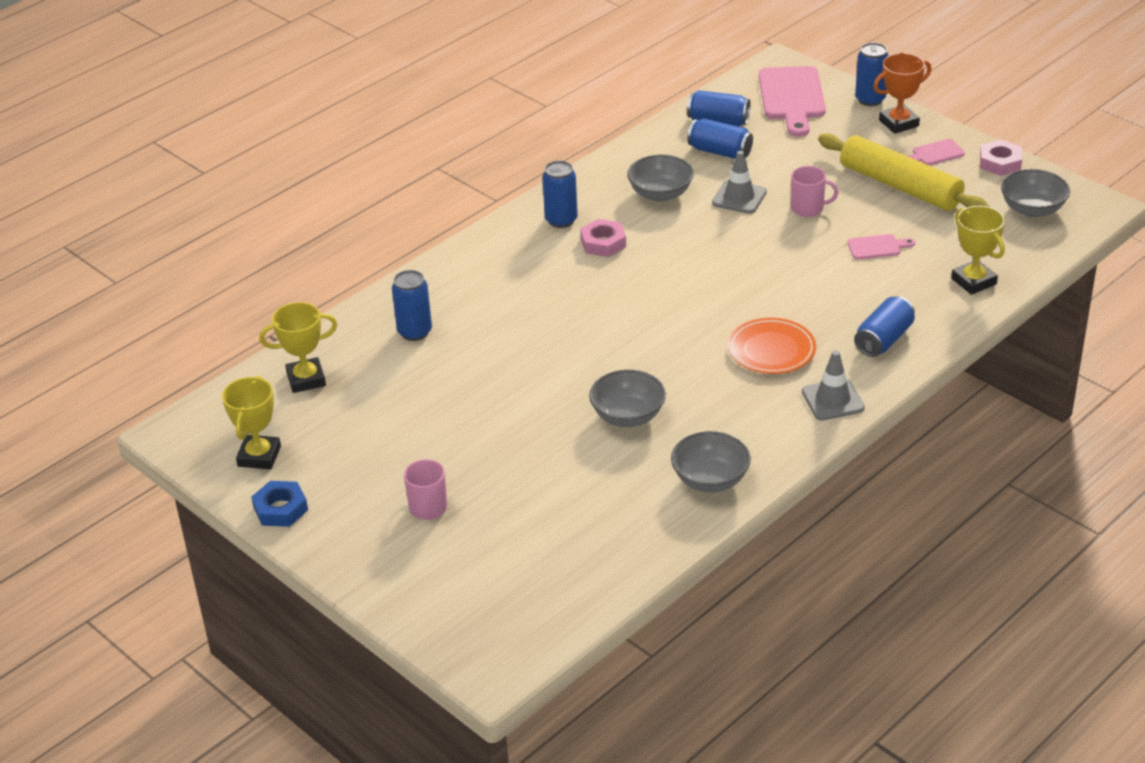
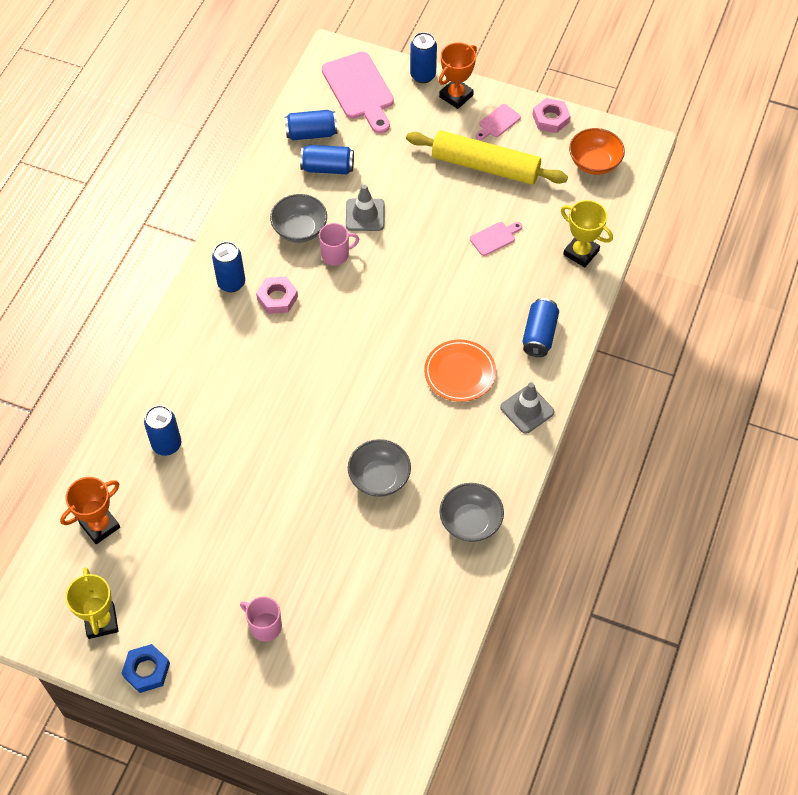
camera: 25 degrees left, 20 degrees up
(306, 379) = (100, 526): yellow trophy -> orange trophy
(808, 208) = (424, 211): pink mug -> pink mug (336, 254)
(1032, 209) = (594, 162): grey bowl -> orange bowl

